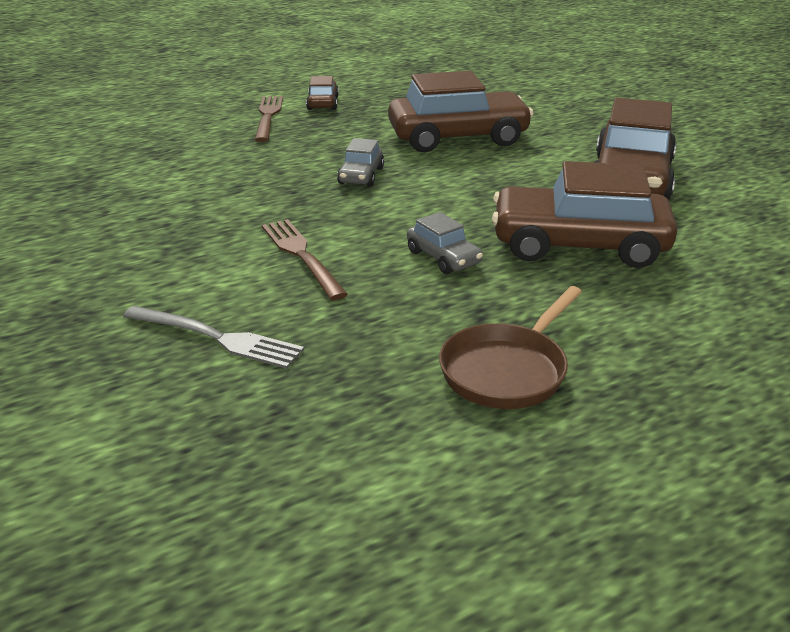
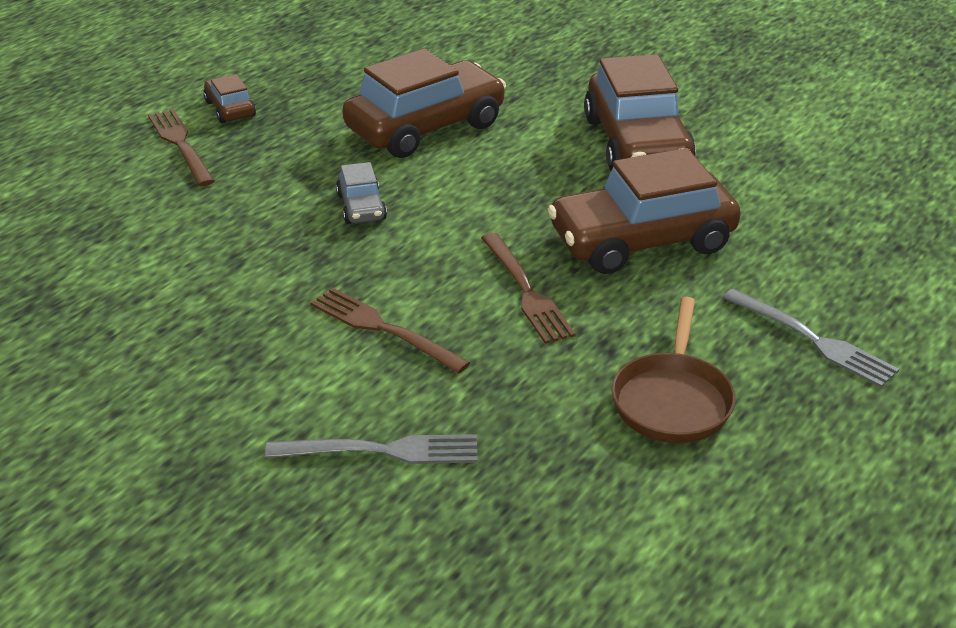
camera: 25 degrees left, 5 degrees up
(443, 258) = (527, 291): grey car -> brown fork
(693, 359) = (814, 340): none -> grey fork

